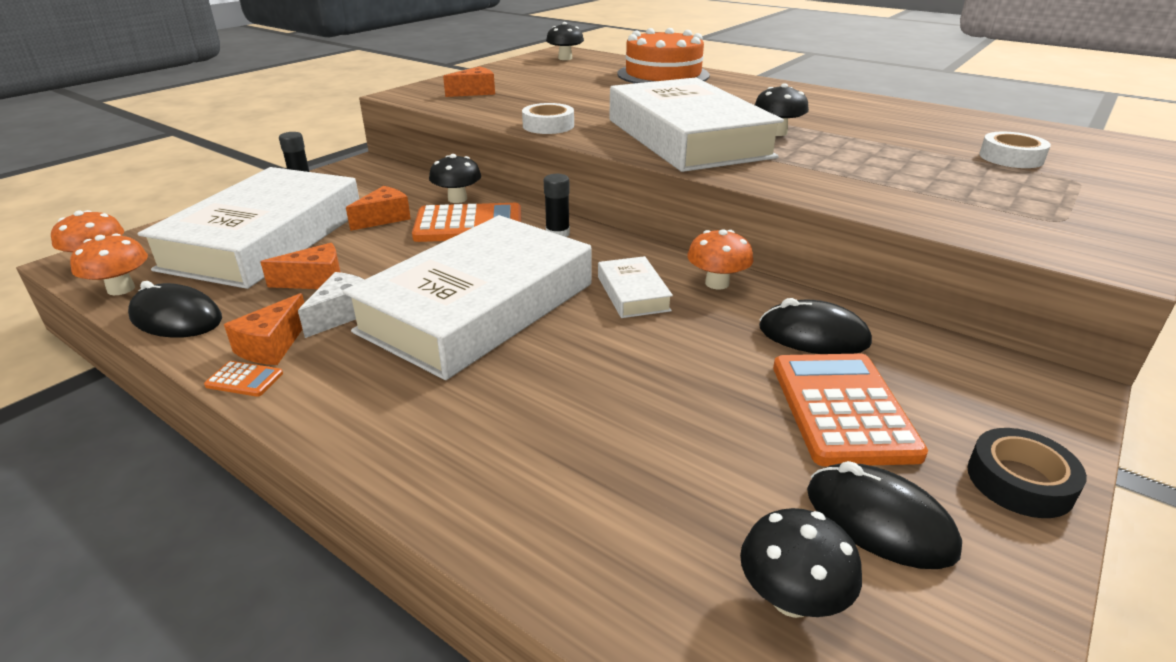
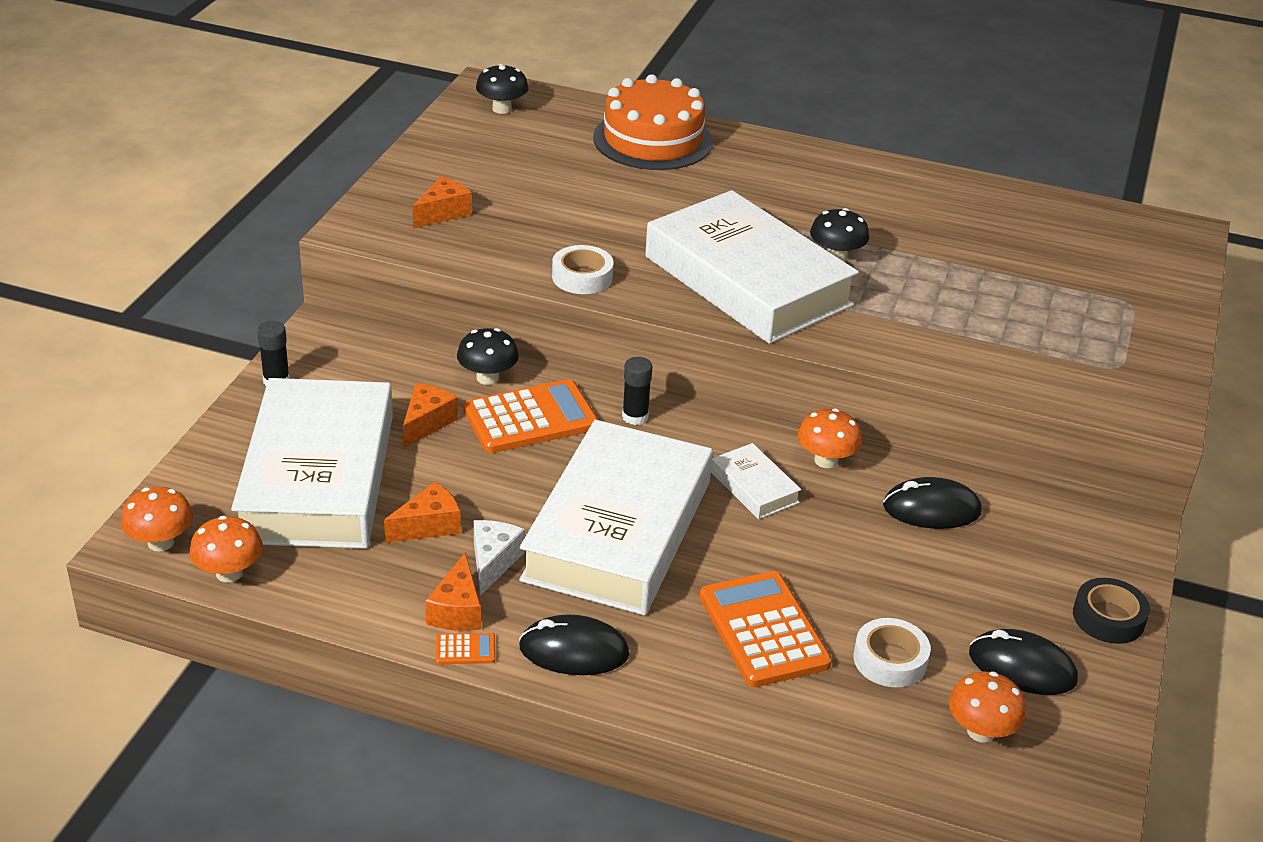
camera: 20 degrees left, 5 degrees up
(176, 318) = (330, 597): black mouse -> black mouse (574, 651)
(791, 599) = (981, 731): black mushroom -> orange mushroom
(842, 409) = (974, 580): orange calculator -> orange calculator (763, 630)
(1011, 158) = (1071, 273): white tape -> white tape (890, 660)

